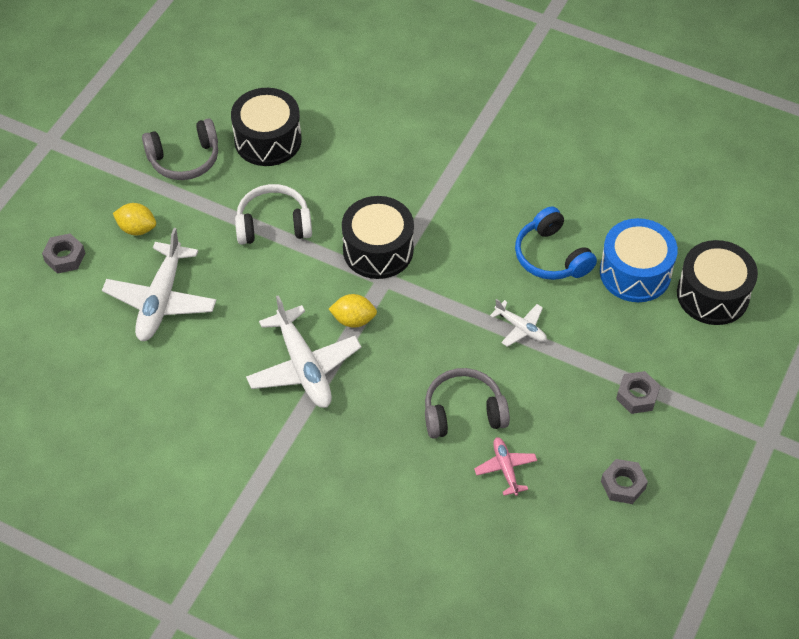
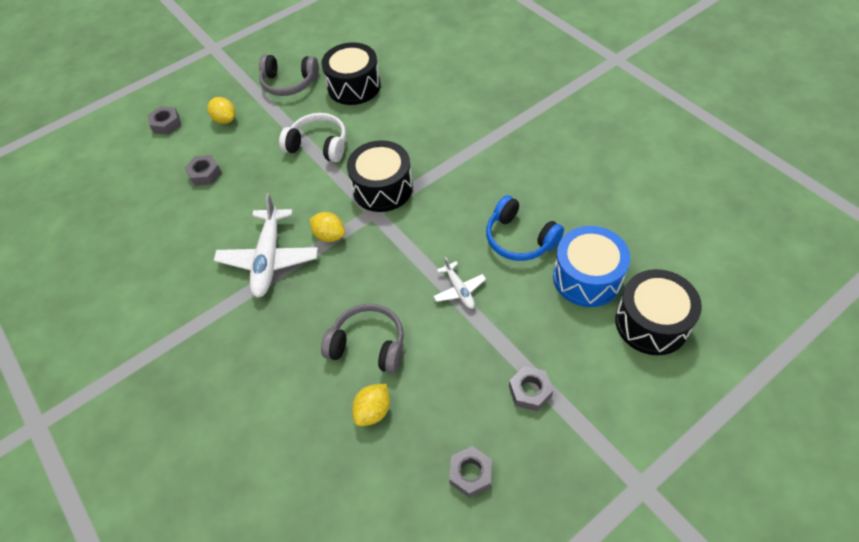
camera: 30 degrees right, 0 degrees up
(161, 300) = (205, 174): white plane -> grey nut
(505, 468) = (373, 411): pink plane -> yellow lemon
(551, 256) = (519, 239): blue headphones -> blue headphones turned 45 degrees counterclockwise

